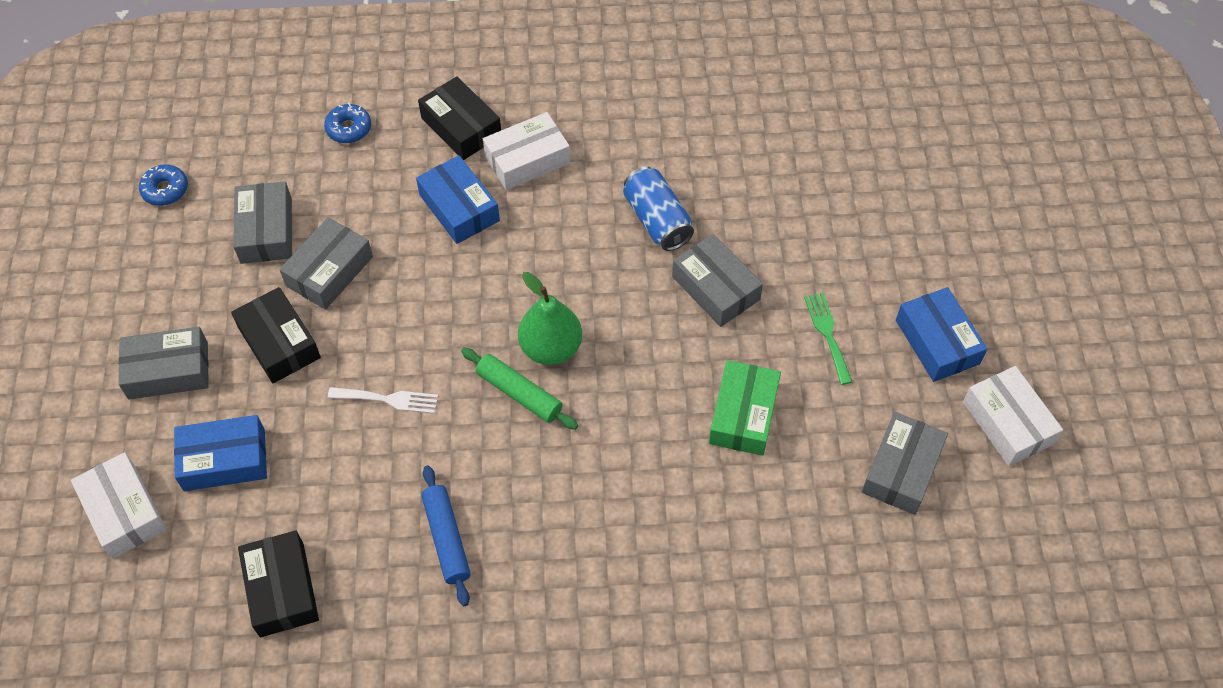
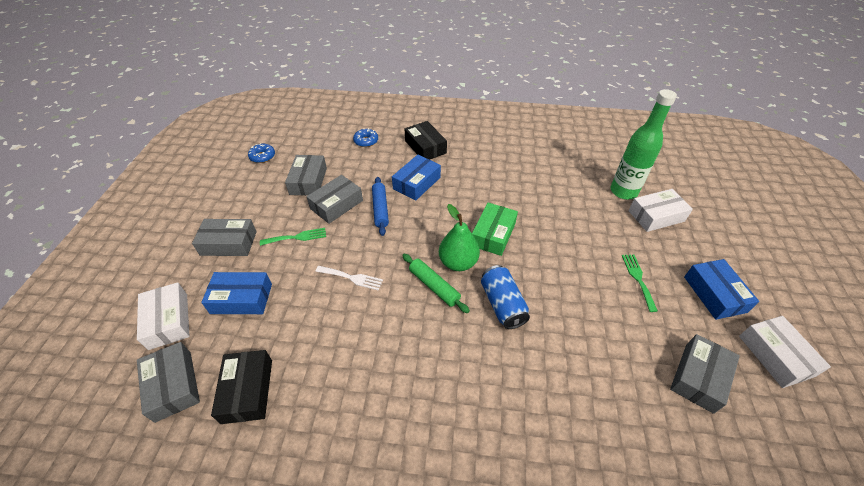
camera: 10 degrees right, 10 degrees down
(279, 342) = (297, 237): black box -> green fork
(447, 539) = (368, 374): blue rolling pin -> blue rolling pin (380, 209)
(459, 208) = (417, 183): blue box -> blue box turned 60 degrees clockwise
(527, 159) = (458, 165): white box -> white box (656, 216)
(657, 220) = (530, 203): blue can -> blue can (502, 304)
(715, 288) = (564, 243): grey box -> grey box (173, 385)
(743, 415) = (581, 321): green box -> green box (493, 234)
(811, 175) = (623, 191): none -> green bottle

